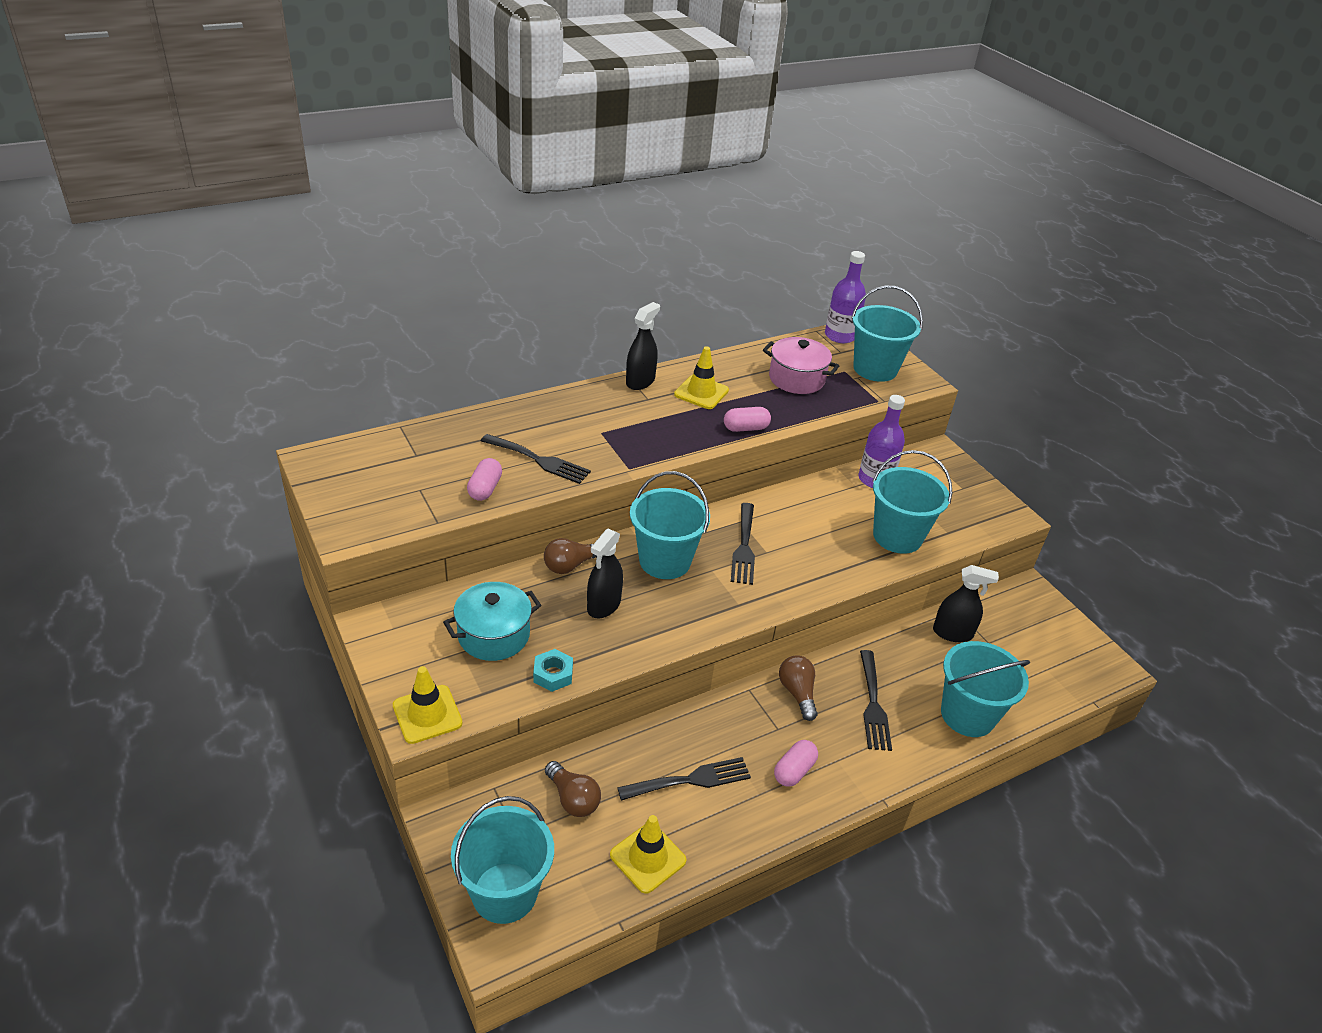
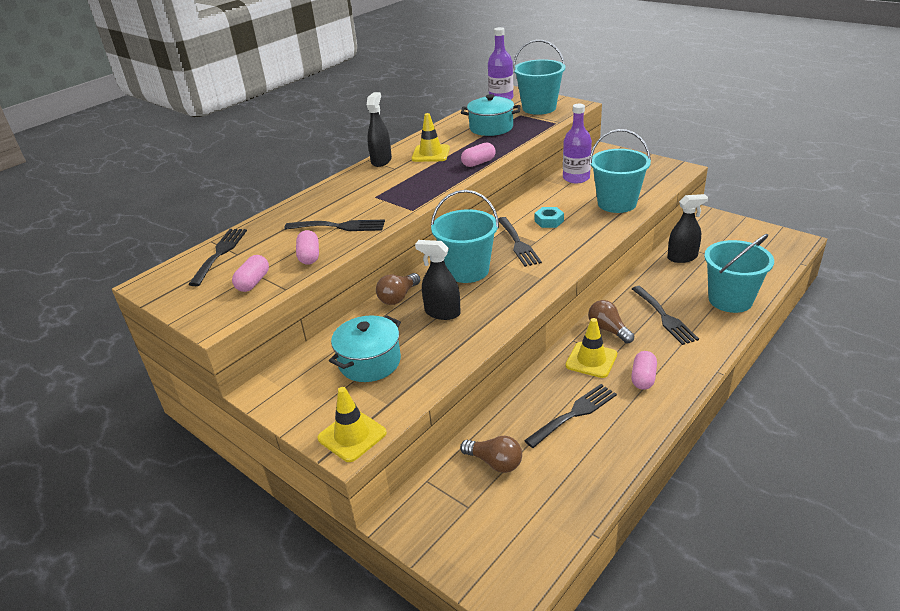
camera: 15 degrees left, 5 degrees down
(400, 447) = (220, 253): none -> black fork
(411, 500) = (253, 282): none -> pink capsule
(504, 892) = (487, 552): turquoise bucket -> none
(553, 674) = (436, 370): turquoise nut -> turquoise nut (549, 221)
(604, 605) = (442, 313): black spray bottle -> black spray bottle turned 105 degrees clockwise
(648, 858) = (581, 479): yellow traffic cone -> yellow traffic cone (591, 360)
(796, 379) = (491, 128): pink pot -> turquoise pot

